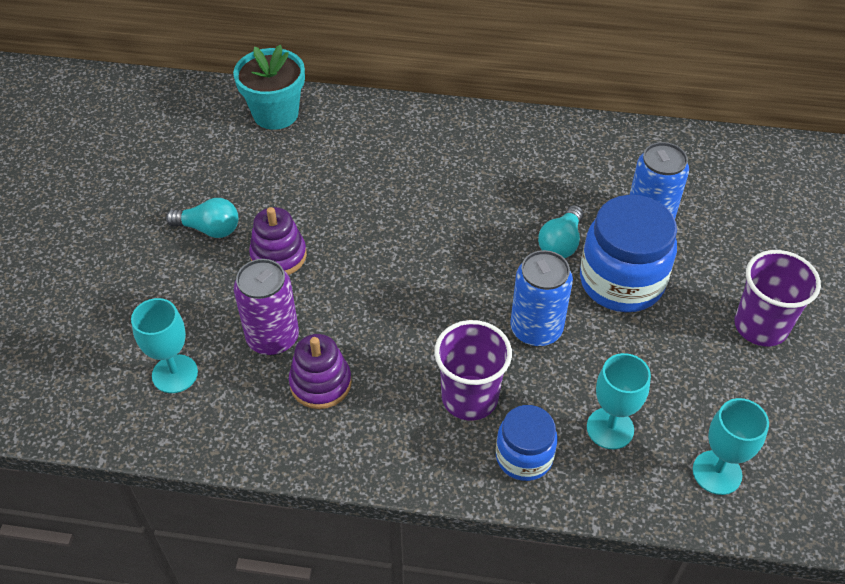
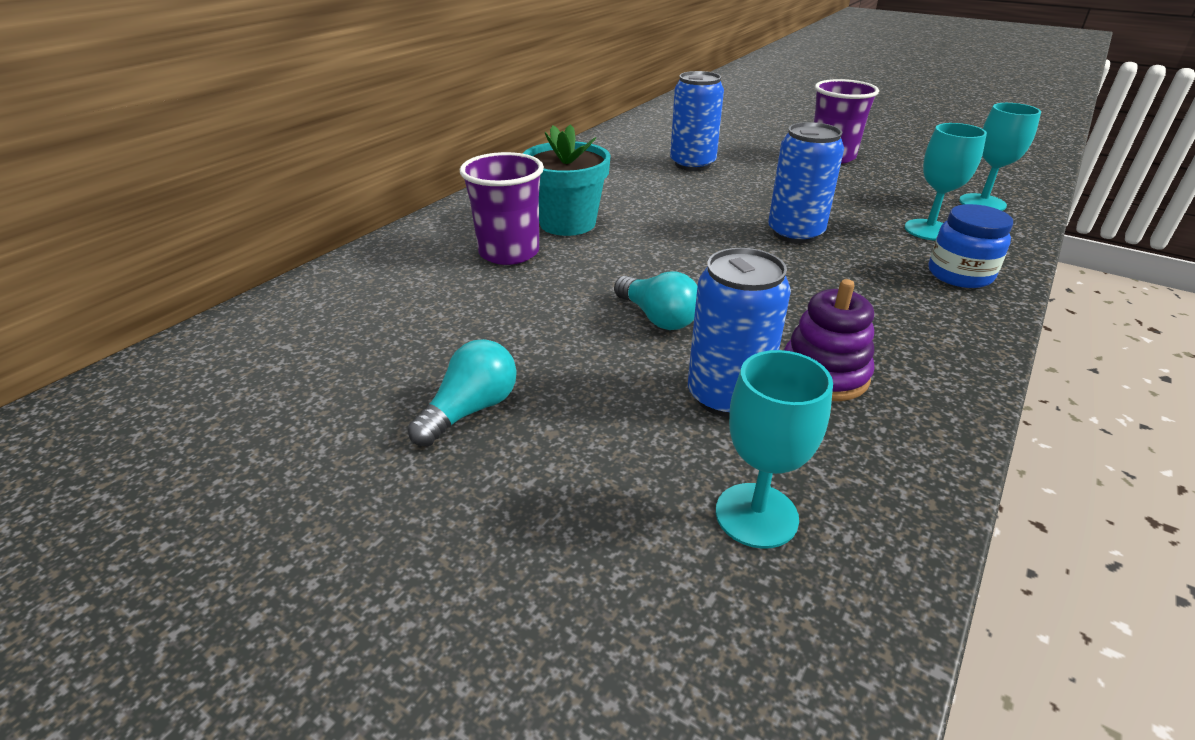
camera: 65 degrees left, 15 degrees down
(273, 338) = (727, 396): purple can -> blue can
(275, 114) = (313, 305): turquoise flower pot -> turquoise flower pot (567, 223)
(278, 256) = (578, 359): purple stacking toy -> none
(469, 397) = (875, 284): purple cup -> purple cup (509, 252)
(561, 243) = (692, 199): turquoise light bulb -> turquoise light bulb (657, 317)
(621, 282) = (756, 188): blue jar -> none

